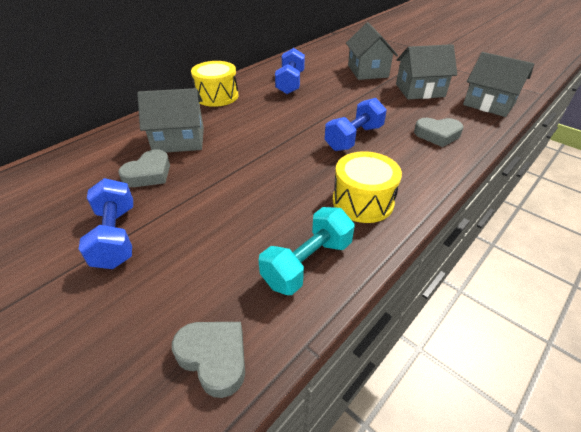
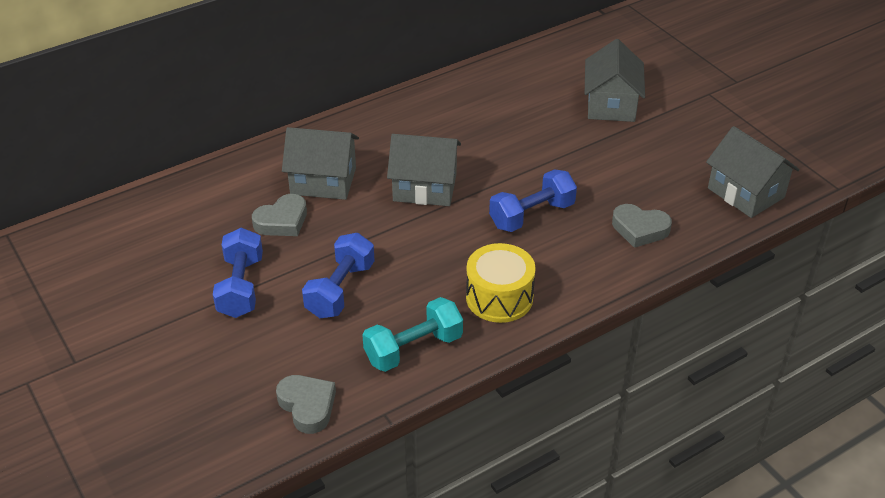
camera: 15 degrees right, 0 degrees up
(217, 96) = (386, 118): yellow drum -> none
(290, 83) = (490, 110): blue dumbbell -> blue dumbbell (340, 290)
(420, 90) = (664, 153): grey house -> grey house (425, 187)

